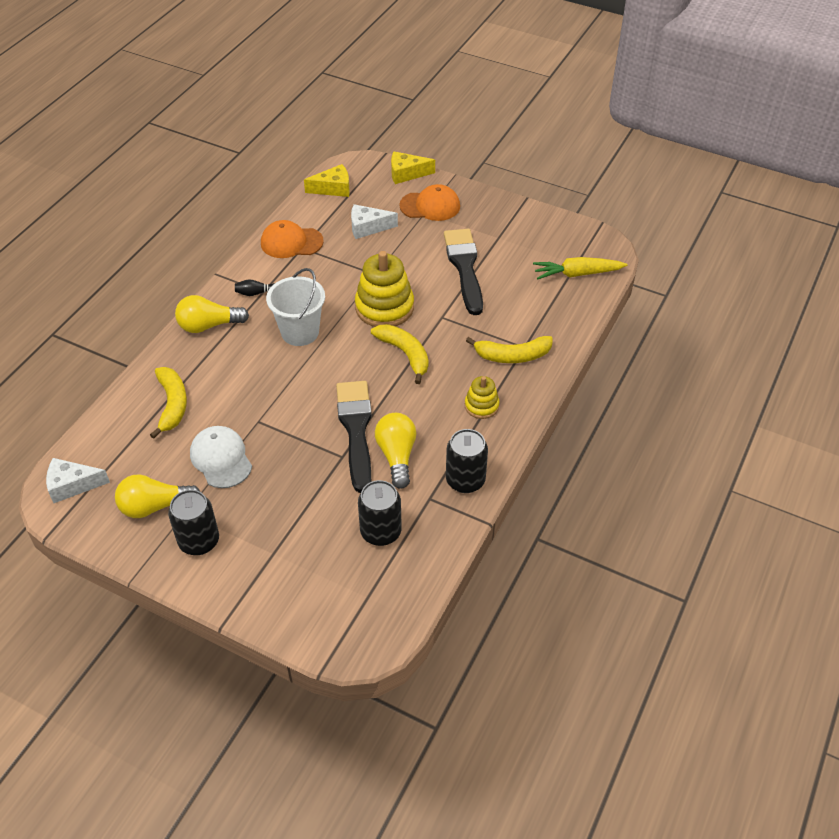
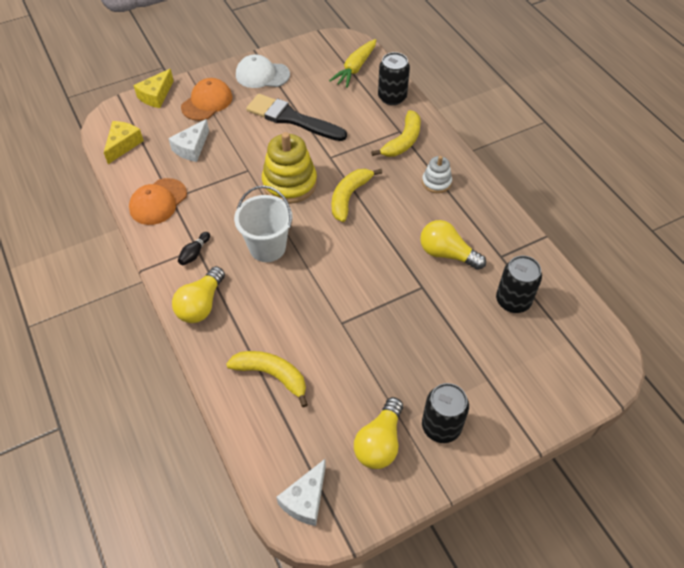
camera: 55 degrees left, 5 degrees up
(221, 458) = (363, 368): white cap -> white cap (262, 75)
(356, 430) = (402, 265): black brush -> none
(405, 354) = (349, 197): yellow banana -> yellow banana turned 60 degrees counterclockwise
(465, 480) = (499, 228): black can -> black can (392, 97)
(481, 406) = (436, 182): yellow stacking toy -> white stacking toy

